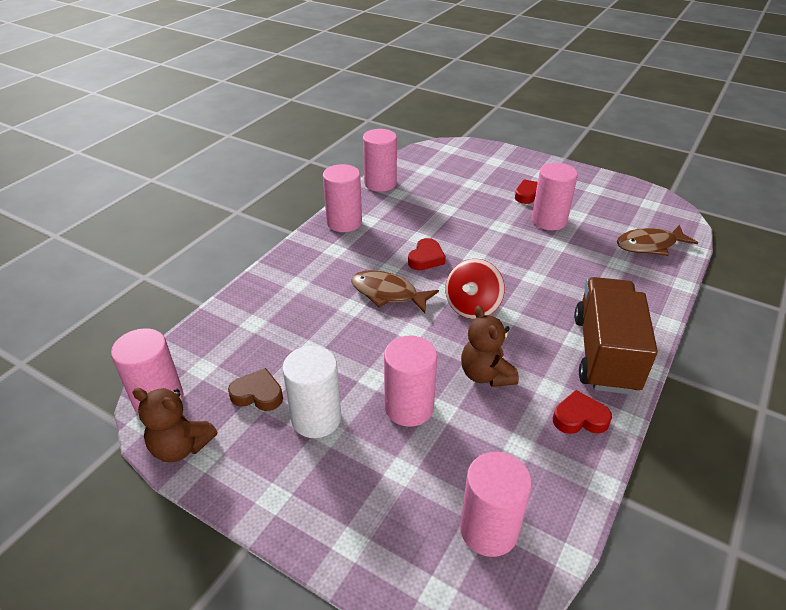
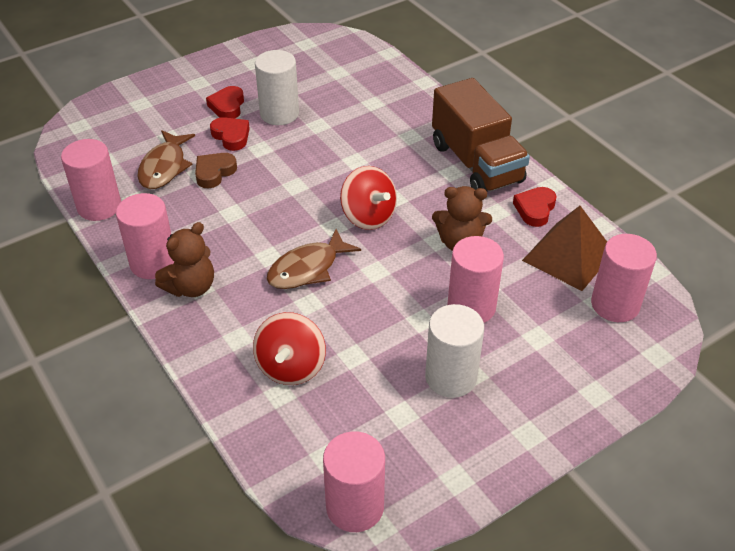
camera: 65 degrees left, 5 degrees up
(181, 447) = (434, 496): brown teddy bear -> brown teddy bear (191, 287)
(258, 394) = (394, 415): brown heart -> brown heart (214, 173)
(282, 319) = (291, 367): none -> red spinning top
(426, 258) = (272, 220): red heart -> red heart (231, 136)
(532, 466) = (568, 256): none -> brown pyramid
(549, 221) = (279, 114): pink cylinder -> white cylinder
(605, 353) = (476, 163): brown truck -> brown truck turned 150 degrees counterclockwise
(649, 245) = (363, 74): brown fish -> brown fish (164, 167)

